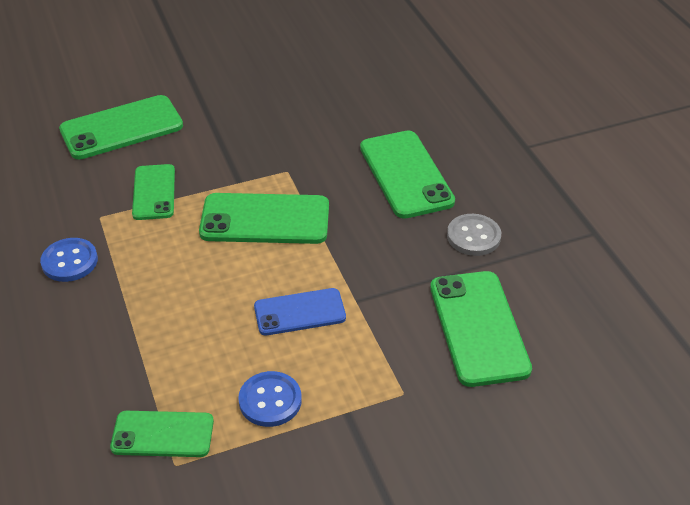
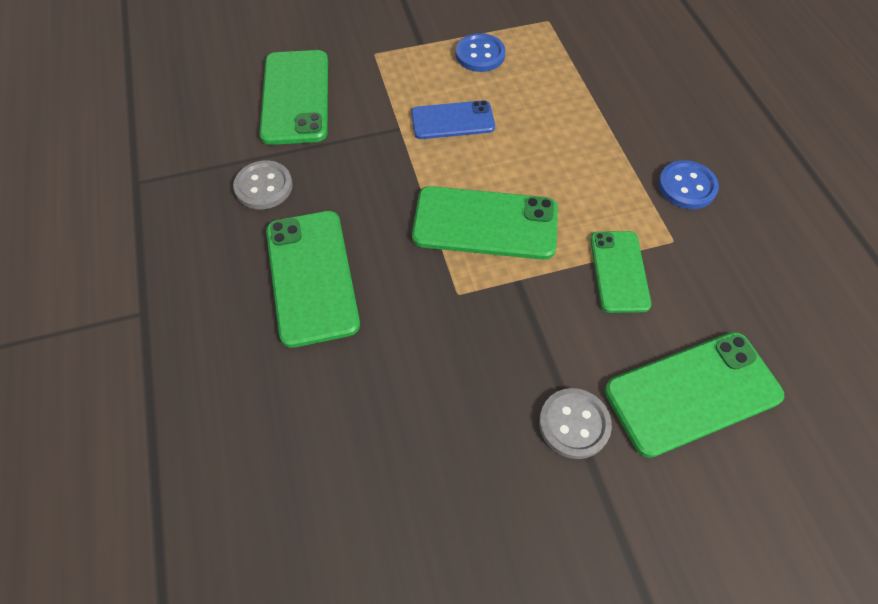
camera: 175 degrees left, 15 degrees up
(162, 434) = (561, 38): green phone -> none
(207, 110) = (574, 424): none -> grey button

